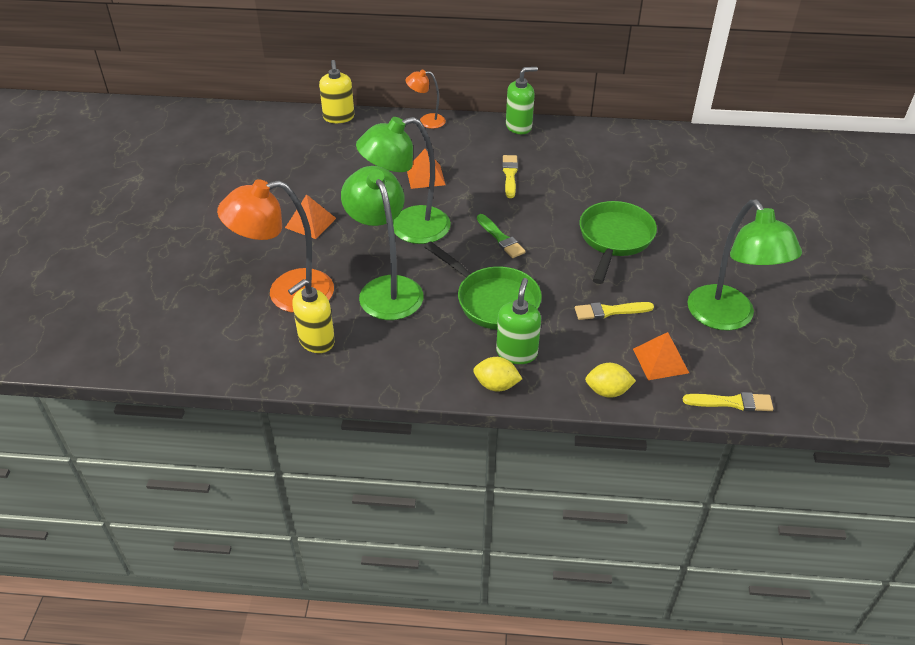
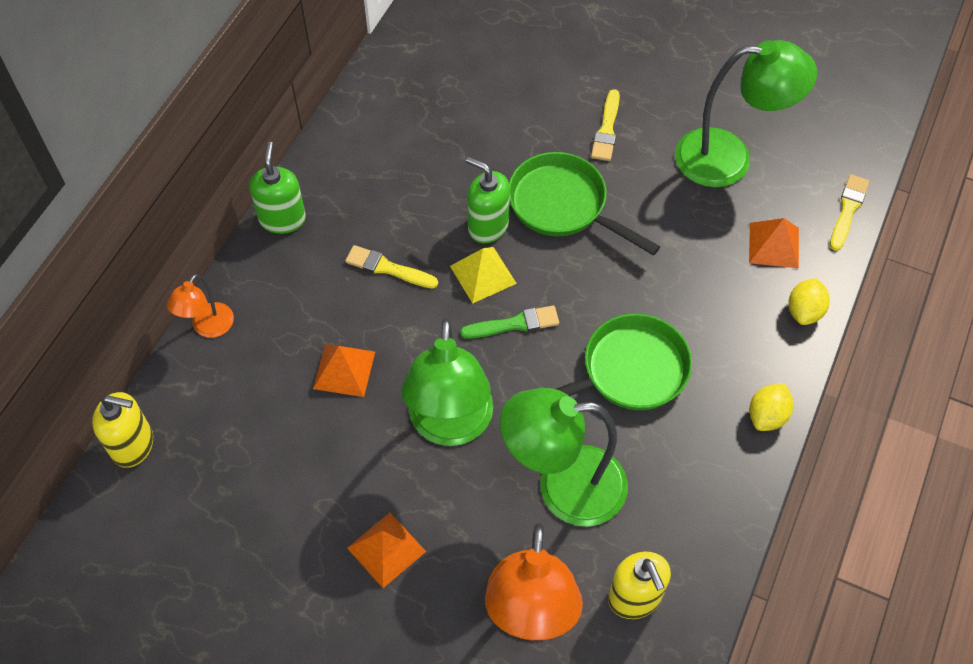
camera: 70 degrees left, 15 degrees up
(516, 352) = (722, 377): green soap dispenser -> green soap dispenser (488, 226)
(531, 215) = (483, 274): none -> yellow pyramid
(610, 311) = (684, 260): yellow brush -> yellow brush (606, 129)

